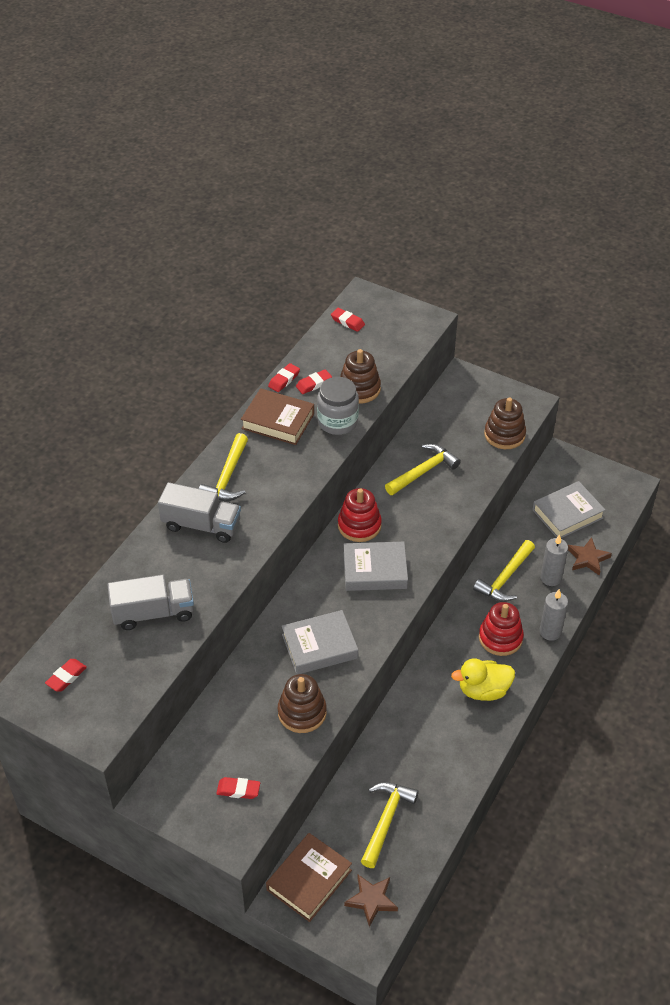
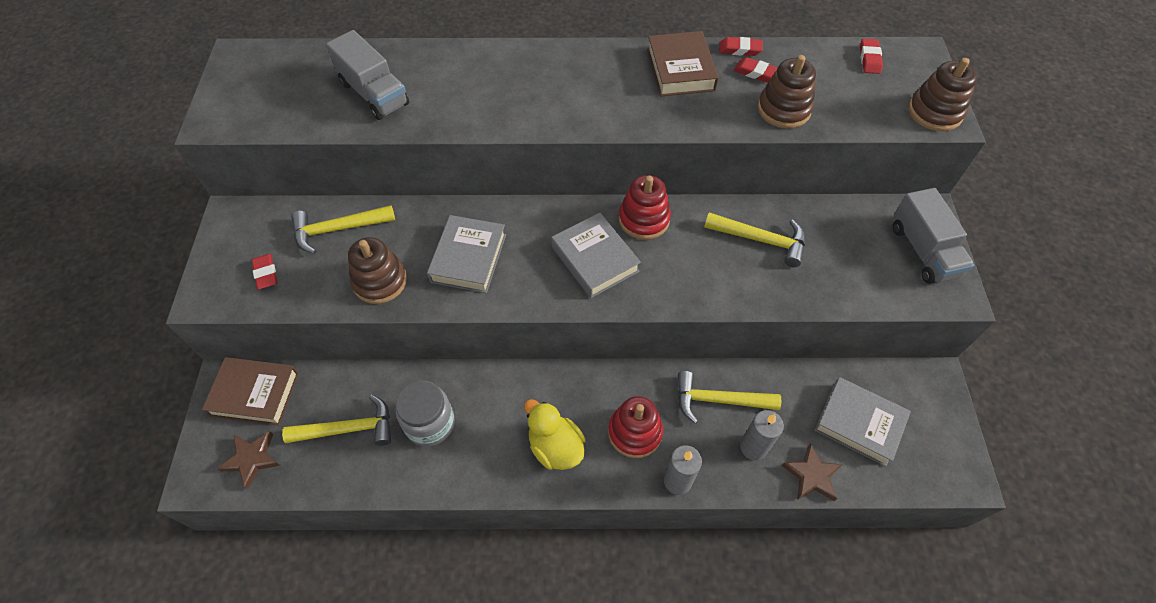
camera: 60 degrees right, 10 degrees up
(66, 677) = (269, 73): red eraser -> none
(201, 525) = (502, 77): grey truck -> grey truck (923, 251)
(227, 477) = (576, 68): yellow hammer -> yellow hammer (337, 230)
(319, 646) = (468, 258): grey book -> grey book turned 60 degrees clockwise
(337, 422) = (721, 113): grey jar -> grey jar (430, 424)
(504, 435) = (882, 291): brown stacking toy -> brown stacking toy (934, 112)

